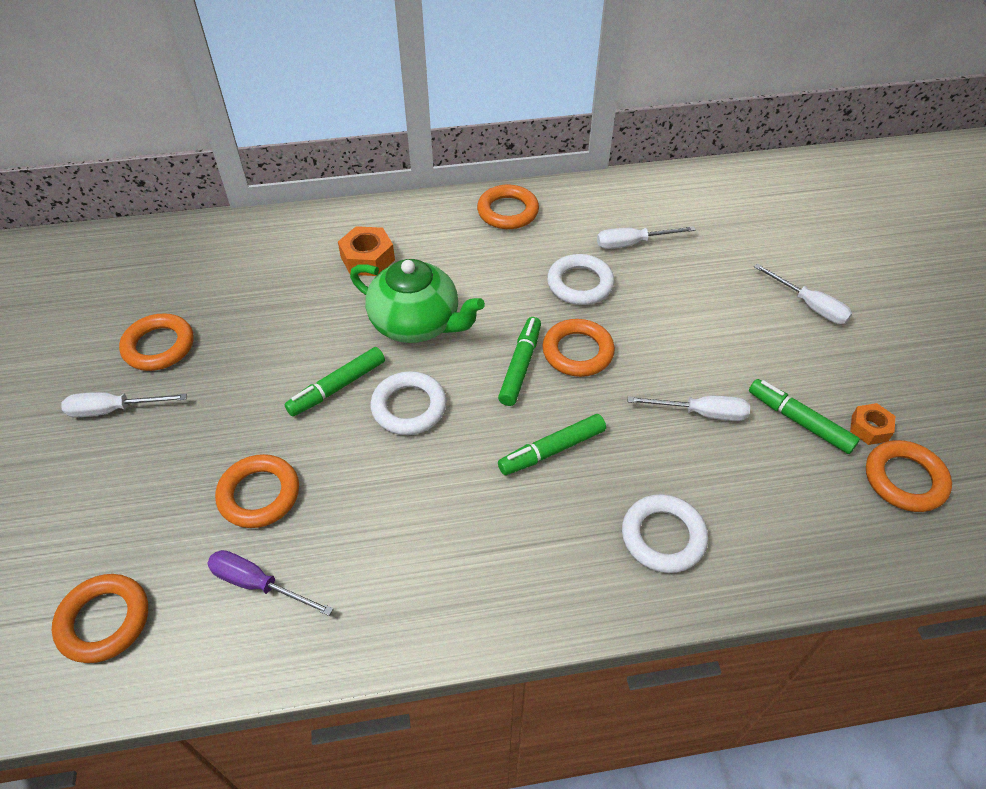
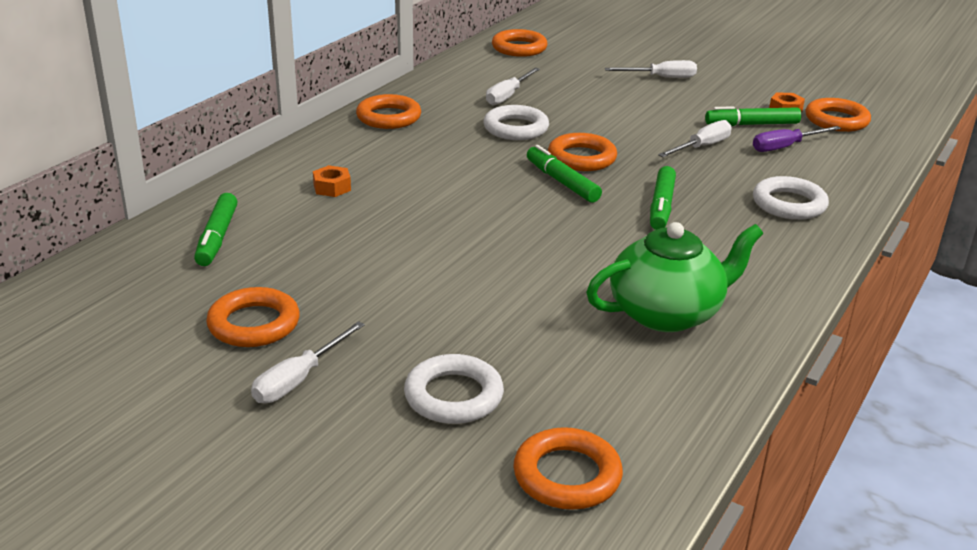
camera: 50 degrees left, 20 degrees down
(258, 584) = (629, 377): purple screwdriver -> purple screwdriver (785, 147)
(259, 494) = (529, 340): orange ring -> orange ring (519, 48)
(337, 387) = (462, 259): green marker -> green marker (217, 238)
(367, 258) = (332, 187): orange nut -> orange nut, size x0.64
(409, 407) = (534, 239): white ring -> white ring (453, 396)
(417, 323) = (447, 199): green teapot -> green teapot (667, 313)

